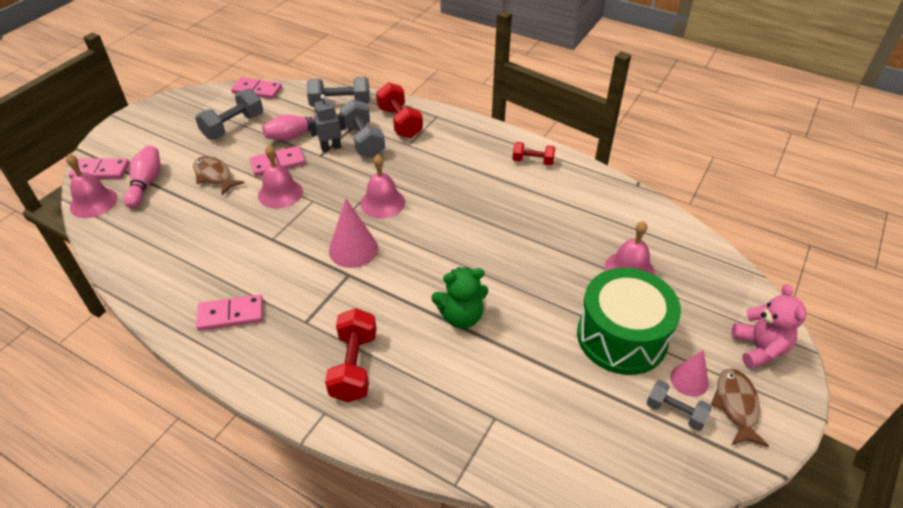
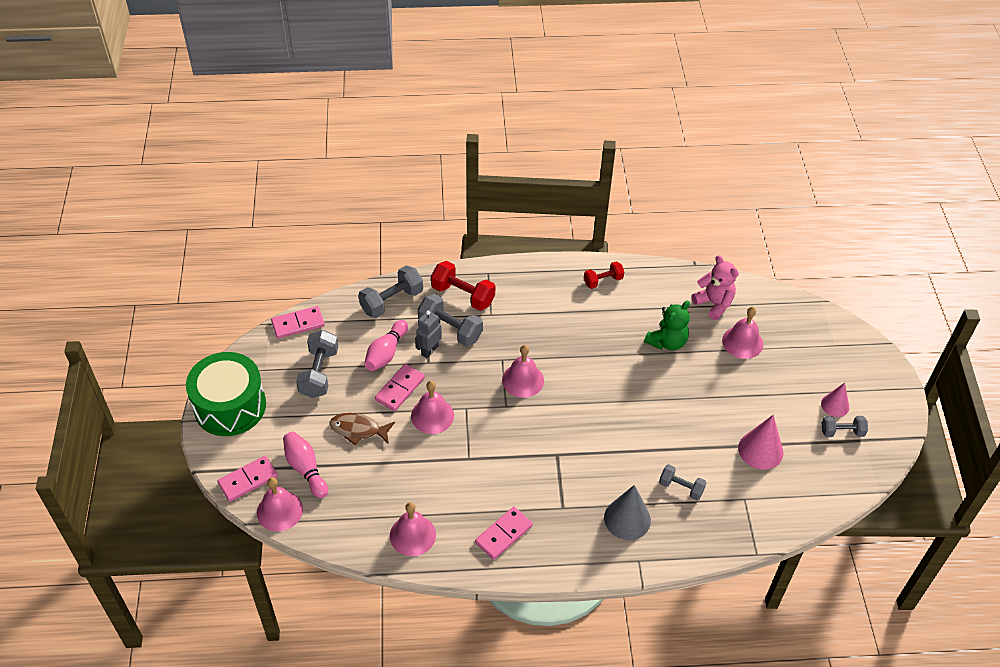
camera: 35 degrees left, 5 degrees up
(161, 273) = (412, 535): none -> pink bell
(353, 249) = (540, 432): pink cone -> pink cone (760, 450)
(354, 366) = (627, 519): red dumbbell -> grey cone
(437, 368) = (681, 487): none -> grey dumbbell
(461, 316) = (664, 441): green teddy bear -> green teddy bear (667, 342)
(621, 337) = (775, 397): green drum -> green drum (230, 406)
(736, 406) = (871, 407): brown fish -> none
(759, 348) = (859, 359): pink teddy bear -> pink teddy bear (714, 303)

